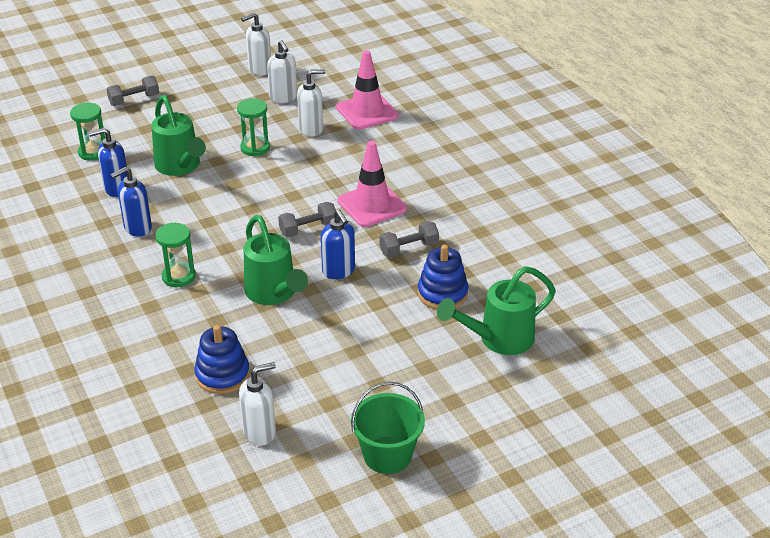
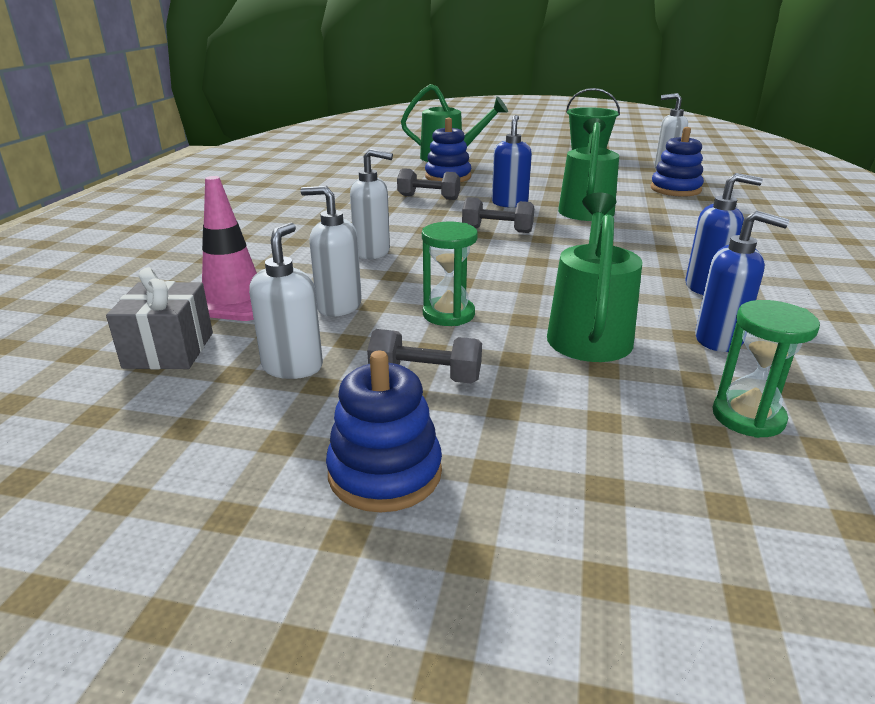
camera: 140 degrees left, 10 degrees down
(134, 100) = (585, 510): grey dumbbell -> grey dumbbell (425, 377)
(178, 276) = (676, 239): green hourglass -> none
(203, 84) = (385, 473): none -> blue stacking toy
(259, 69) = (229, 448): white soap dispenser -> white soap dispenser (372, 252)
(342, 82) = (169, 350): none -> grey gift
(372, 205) = (407, 226): pink traffic cone -> none

